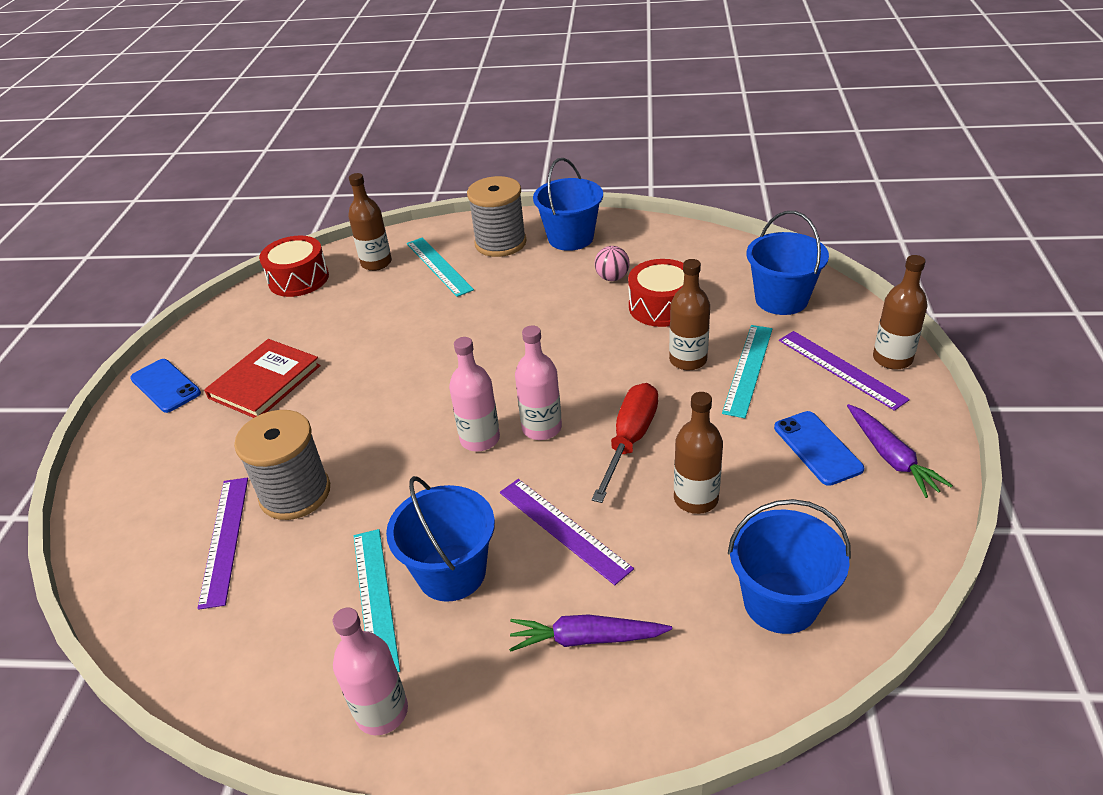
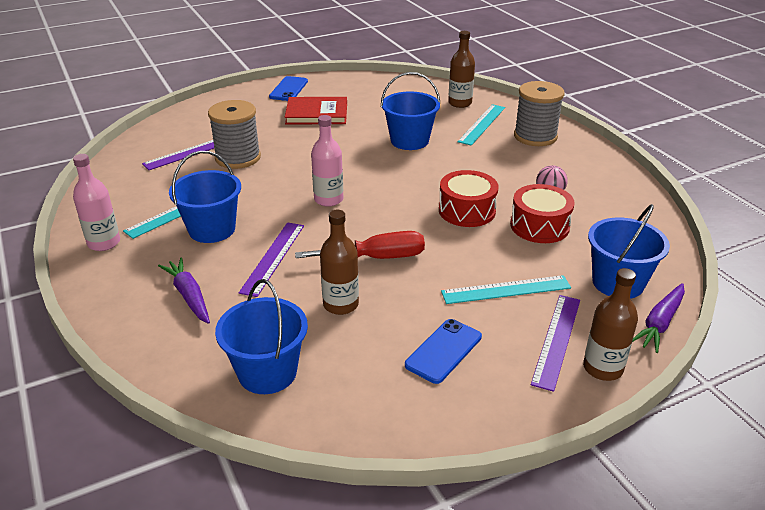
camera: 55 degrees right, 5 degrees down
(298, 279) = (416, 86): red drum -> red drum (467, 211)
(542, 428) = (358, 218): pink bottle -> none
(570, 238) = (577, 161): blue bucket -> blue bucket (409, 141)
(688, 360) = (488, 257): brown bottle -> none
(891, 457) = (467, 396): purple carrot -> purple carrot (659, 323)

